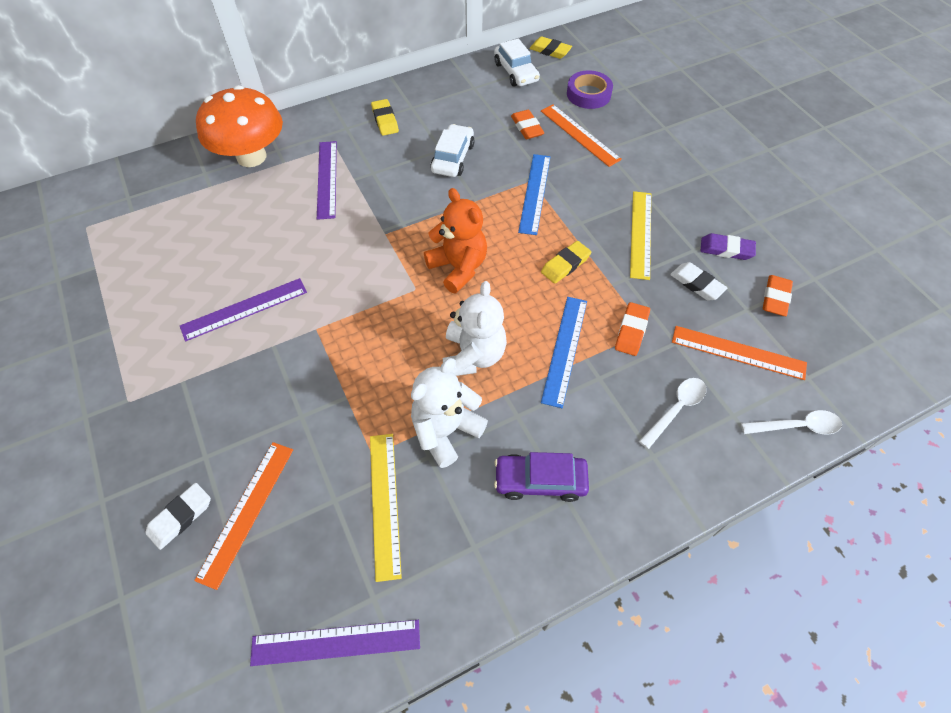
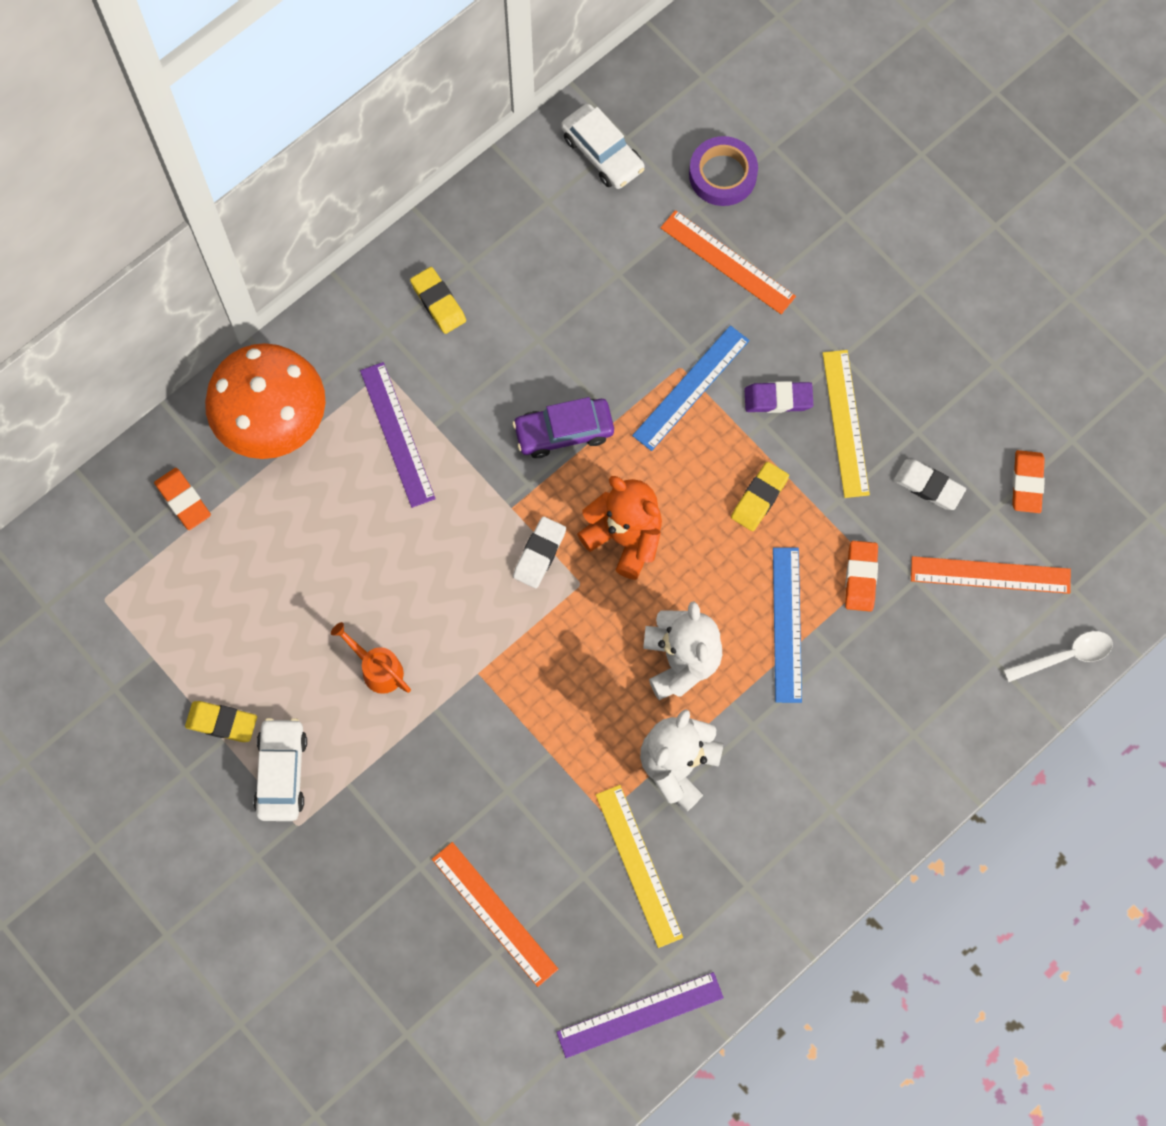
camera: 15 degrees left, 15 degrees up
(180, 517) = (426, 939): white eraser -> white eraser (539, 554)
(244, 309) = (377, 669): purple ruler -> orange watering can
(246, 511) = (494, 914): orange ruler -> orange ruler turned 45 degrees counterclockwise
(453, 158) = (560, 351): white car -> white car (281, 773)
(527, 127) = (648, 266): orange eraser -> orange eraser (183, 500)
(535, 193) = (691, 388): blue ruler -> blue ruler turned 45 degrees clockwise
(540, 481) = (797, 796): purple car -> purple car (564, 432)
(550, 51) = (643, 91): yellow eraser -> yellow eraser (222, 723)
(676, 409) = (929, 670): white spoon -> none
(726, 249) = (958, 421): purple eraser -> purple eraser (778, 399)

